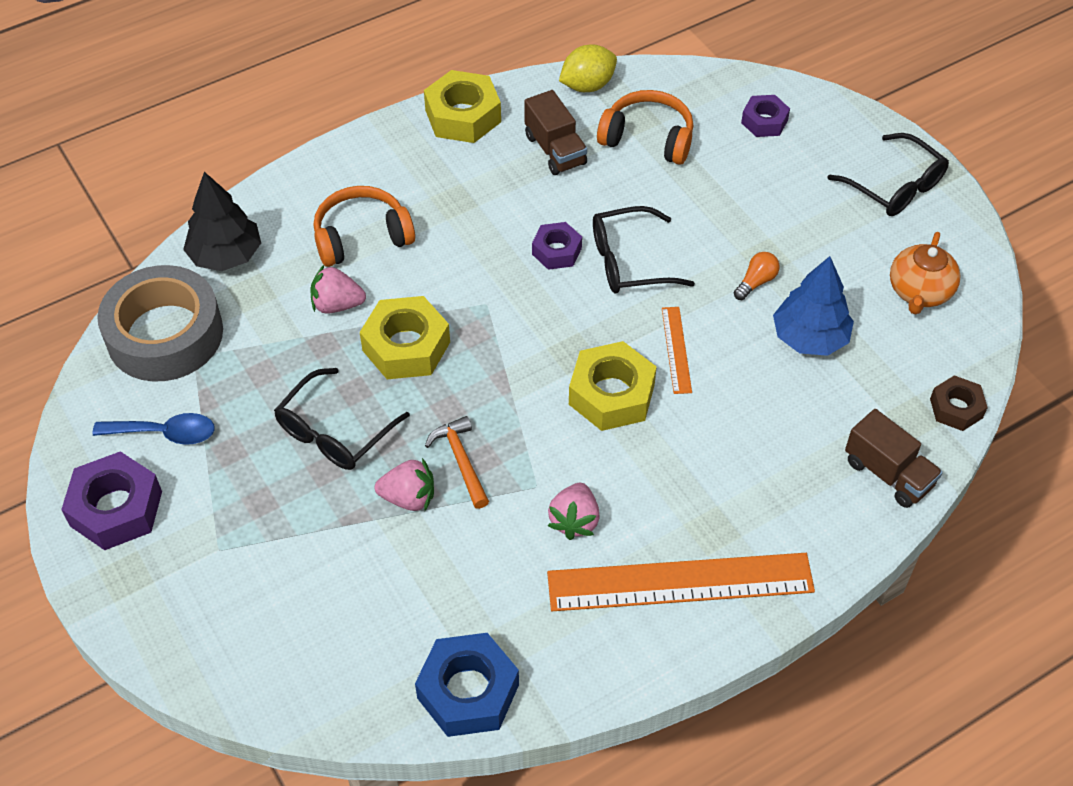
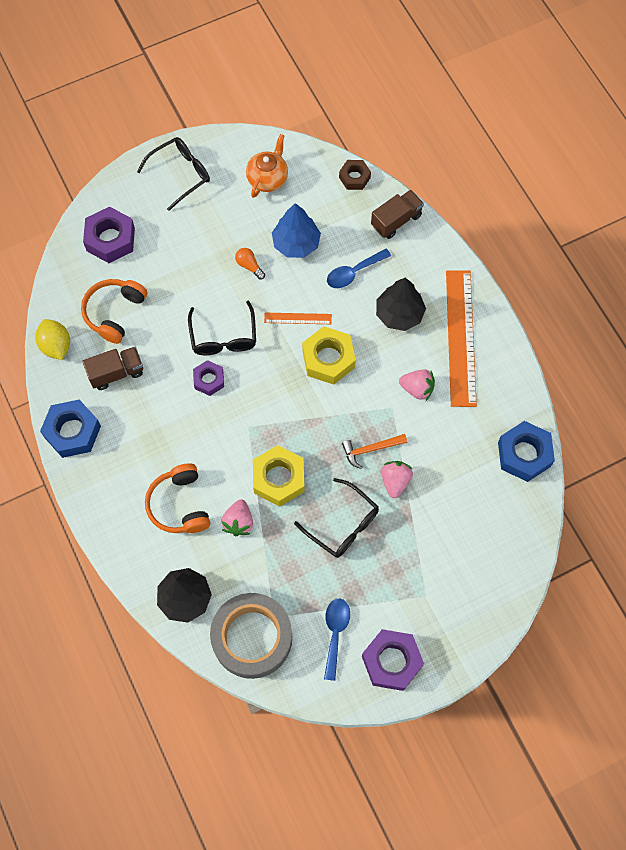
camera: 85 degrees left, 15 degrees up
(463, 116) = (72, 432): yellow nut -> blue nut
(709, 487) = (399, 314): none -> black tree
(764, 121) = (110, 239): purple nut -> purple nut, size x1.66
(773, 418) = (353, 272): none -> blue spoon
(919, 292) = (268, 178): orange teapot -> orange teapot turned 90 degrees counterclockwise

